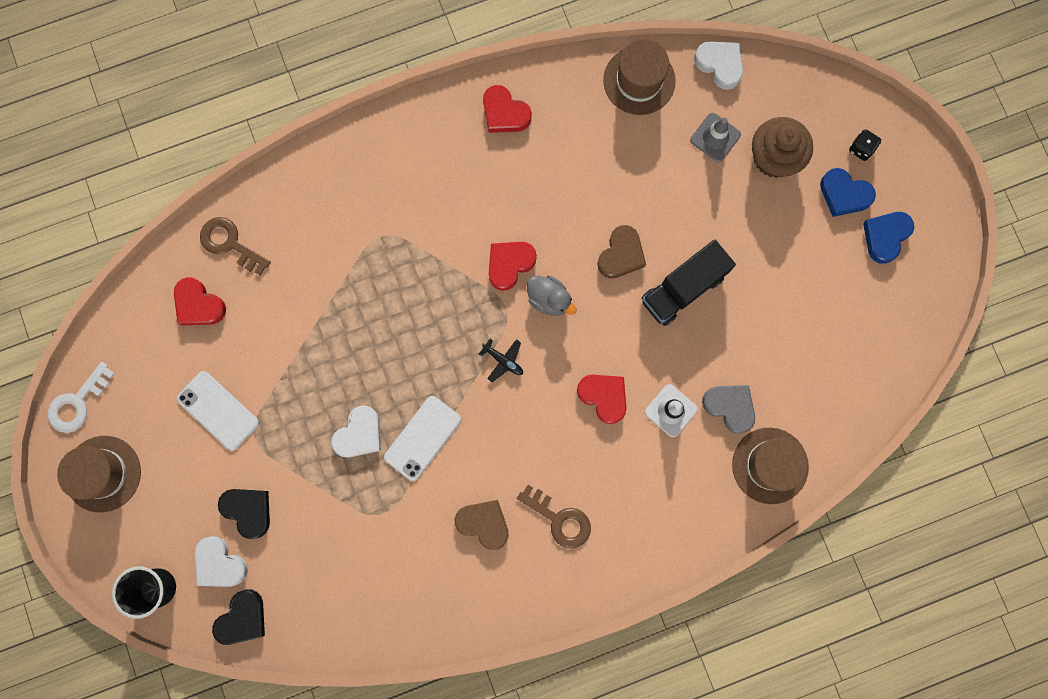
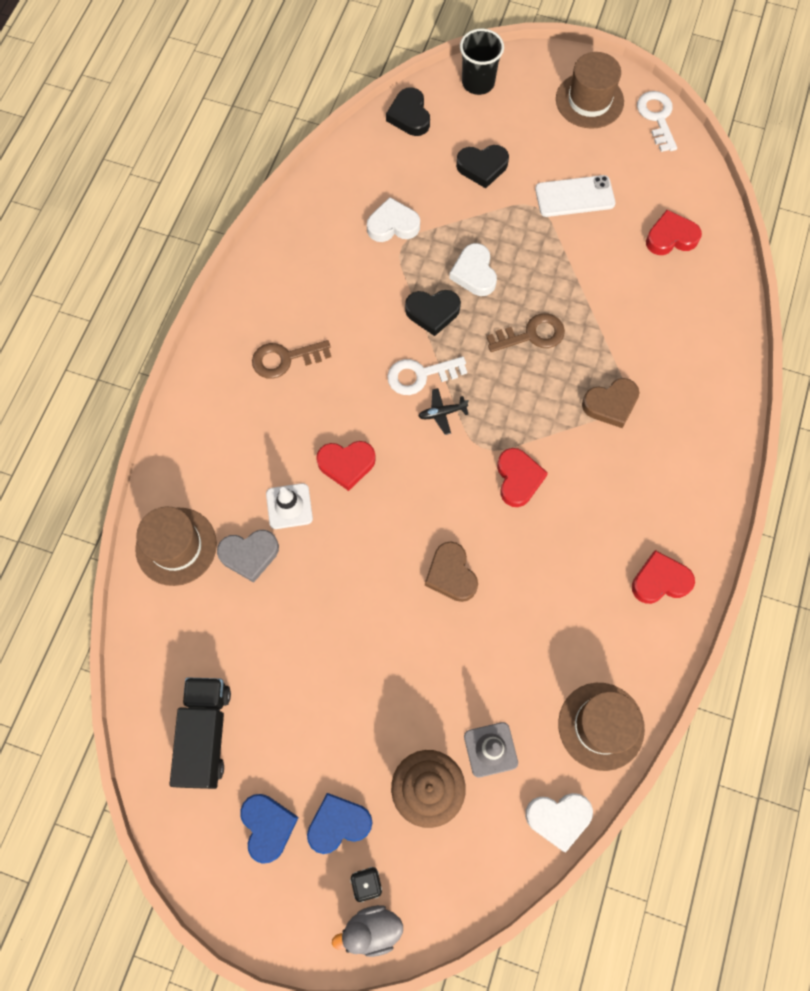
camera: 130 degrees right, 10 degrees down
(220, 564) = (460, 127): white heart -> white heart (393, 225)
(230, 244) = (705, 290): brown key -> brown key (531, 335)
(422, 438) = (432, 312): white phone -> black heart
(484, 523) = (331, 306): brown heart -> brown heart (611, 404)
(485, 402) = (420, 375): none -> white key
(549, 299) = (462, 486): grey duck -> grey duck (372, 929)
(683, 288) = (378, 601): black truck -> black truck (205, 734)

